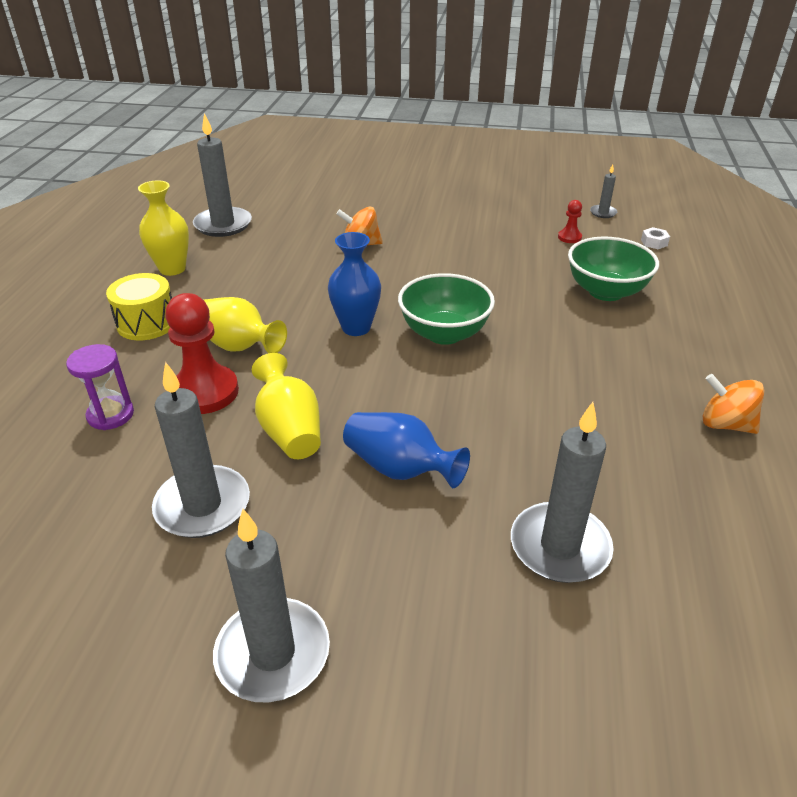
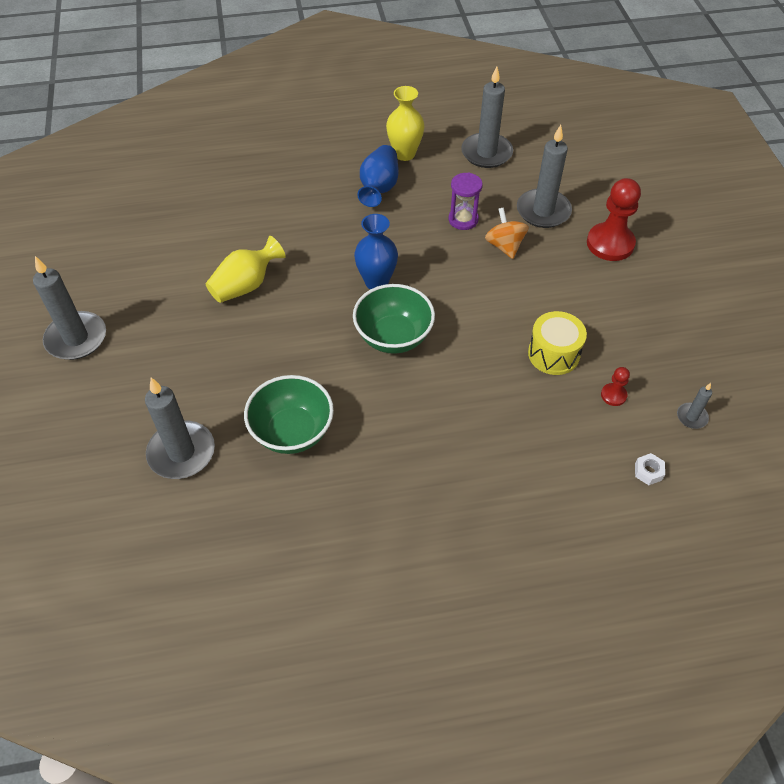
camera: 70 degrees right, 15 degrees up
(110, 415) = (231, 198): purple hourglass -> purple hourglass (463, 219)
(147, 323) = (330, 171): yellow drum -> yellow drum (553, 354)
(203, 505) = (169, 271): grey candle -> grey candle (543, 211)
(205, 392) = (268, 230): red pawn -> red pawn (610, 243)
(237, 345) = (325, 226): yellow vase -> none
(400, 469) = (227, 352): blue vase -> blue vase (379, 187)
(606, 291) = (519, 440): green bowl -> green bowl (292, 432)
(725, 424) = (346, 548): orange spinning top -> none

